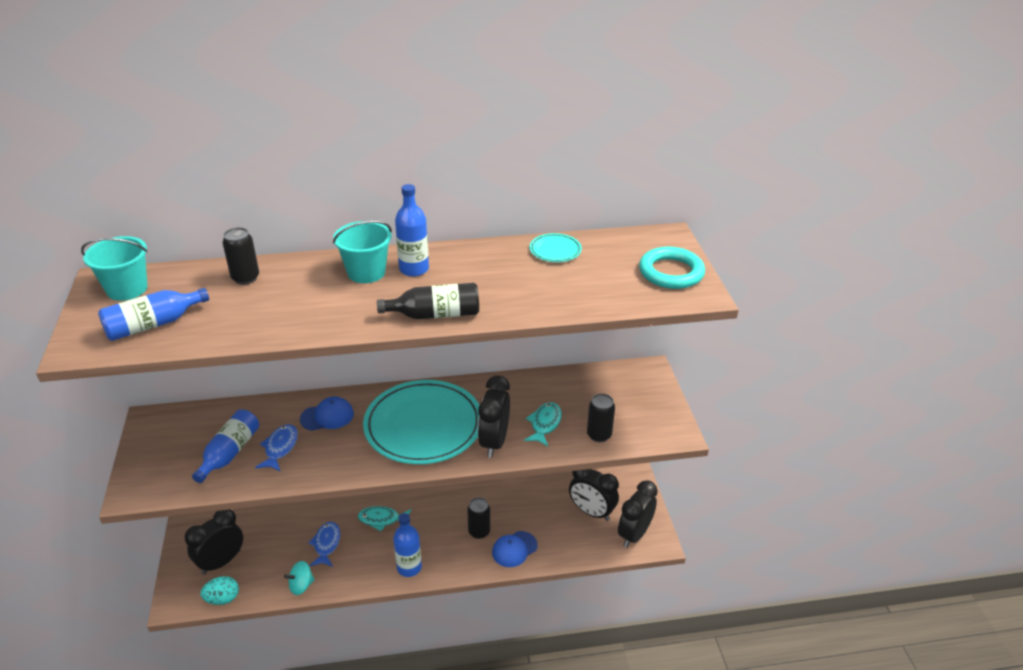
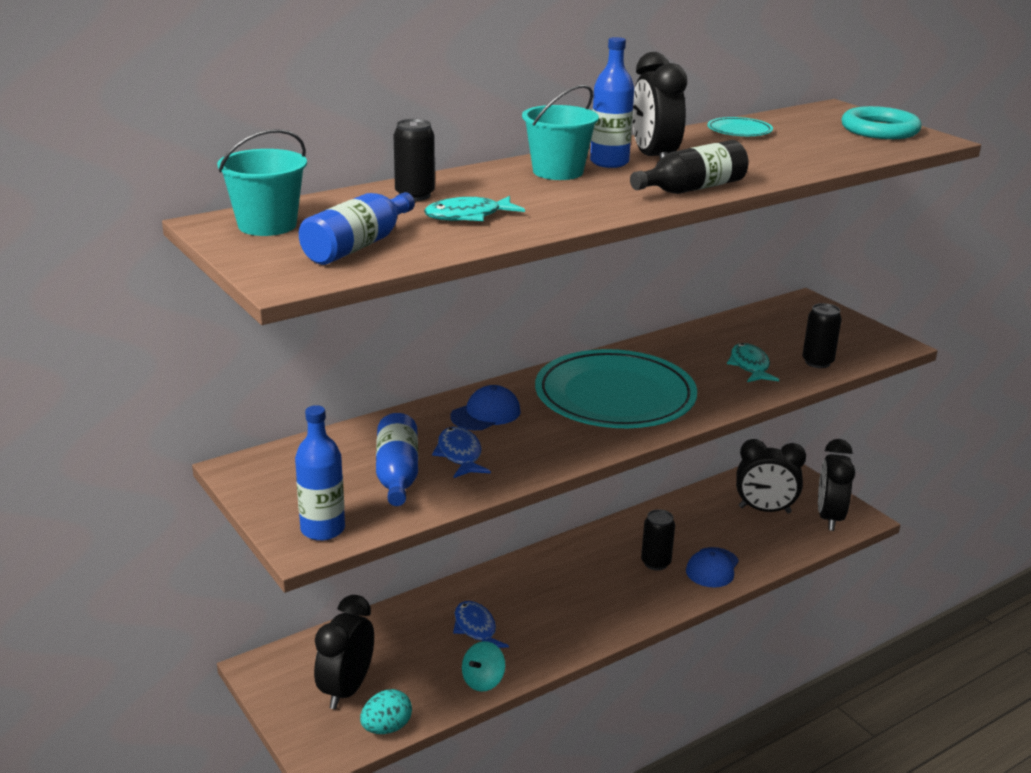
camera: 25 degrees left, 10 degrees down
(382, 519) = (525, 584): turquoise fish -> turquoise fish (468, 216)
(409, 567) = (605, 621): blue bottle -> blue bottle (322, 529)
(494, 442) = (713, 392): black clock -> black clock (654, 158)

